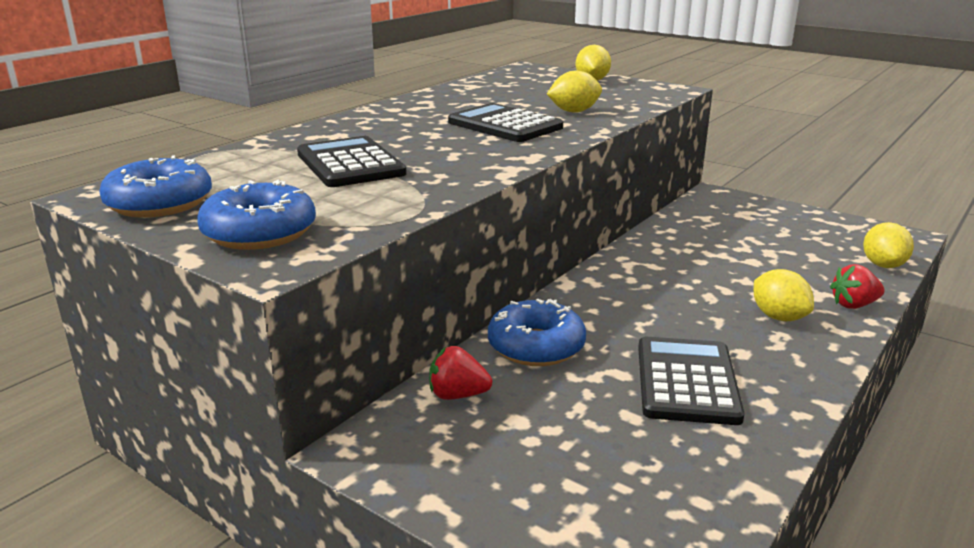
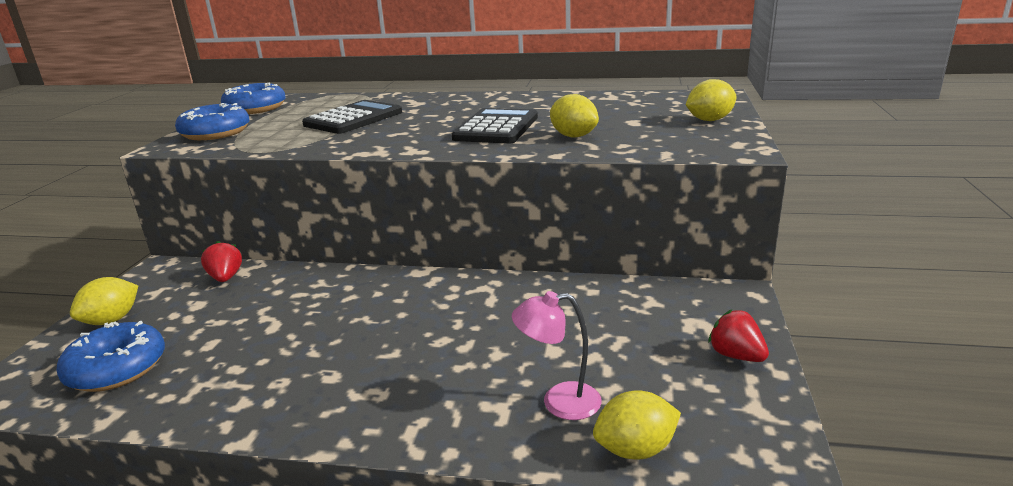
camera: 65 degrees right, 0 degrees up
(536, 346) = (303, 286): blue donut -> blue donut (117, 368)
(686, 381) = (268, 357): black calculator -> none
(778, 317) = (419, 386): yellow lemon -> yellow lemon (112, 320)
(822, 274) = (559, 402): none -> pink lamp
(853, 305) = (484, 435): red strawberry -> red strawberry (736, 355)

